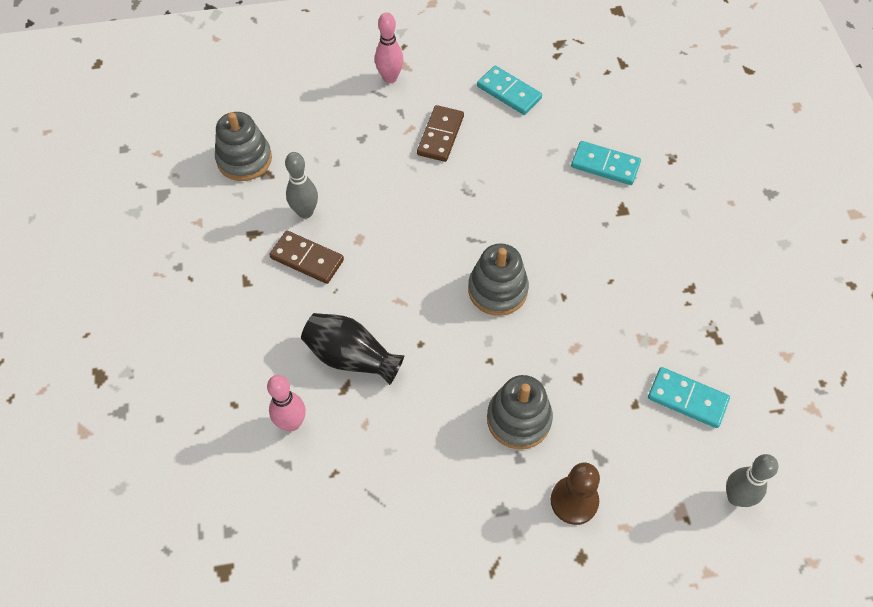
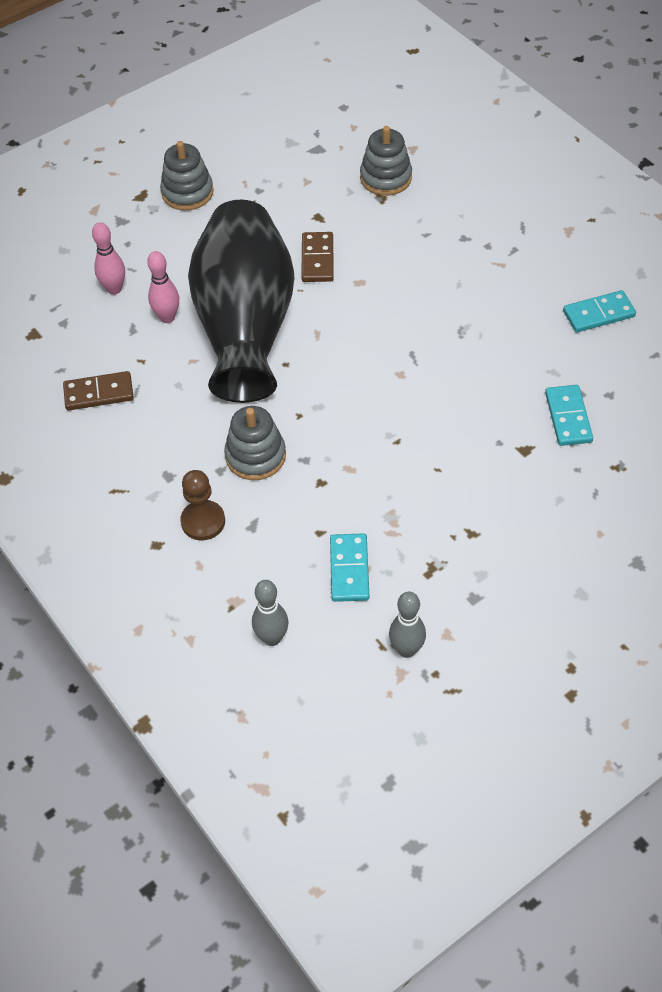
camera: 65 degrees right, 5 degrees down
(305, 212) = (361, 238): grey bowling pin -> grey bowling pin (406, 650)
(351, 357) = (245, 326): black vase -> black vase, size x2.20
(390, 78) = (546, 226): pink bowling pin -> pink bowling pin (114, 289)
(440, 135) = (508, 287): brown domino -> brown domino (99, 393)
(497, 290) = (372, 392): grey stacking toy -> grey stacking toy (187, 192)
(509, 92) = (598, 314): turquoise domino -> turquoise domino turned 60 degrees clockwise

